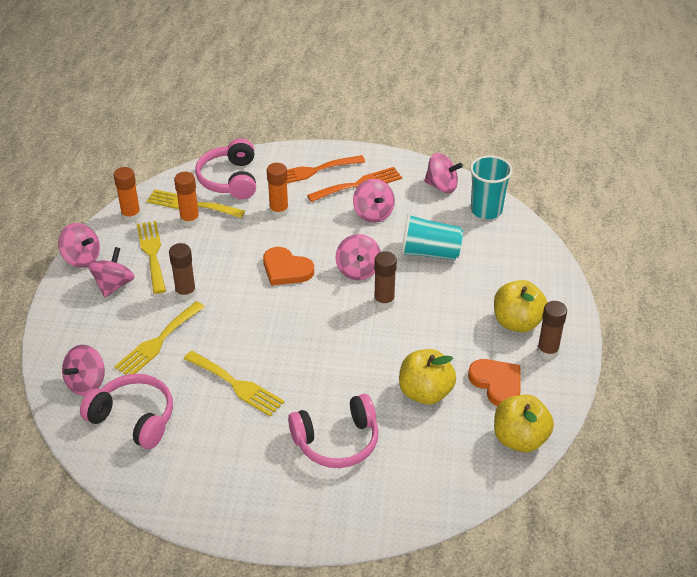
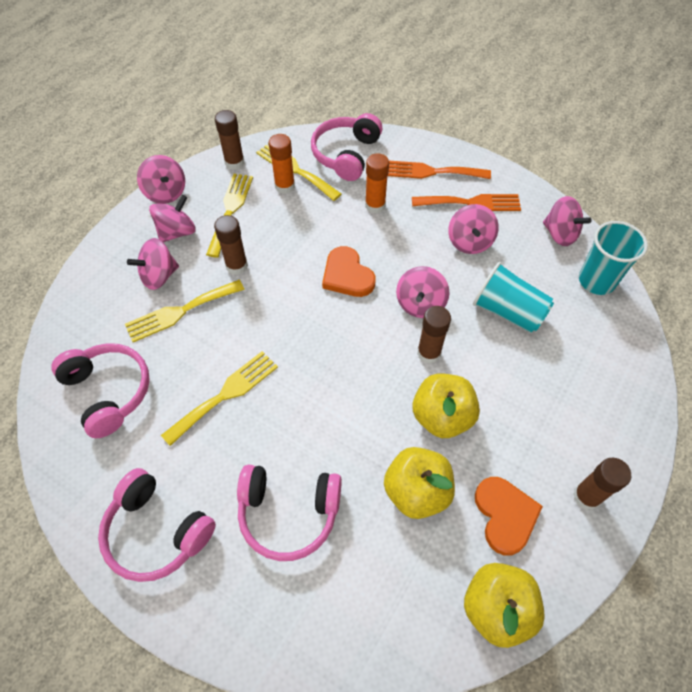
camera: 25 degrees right, 15 degrees up
(86, 383) = (91, 332): pink spinning top -> pink spinning top (159, 276)
(131, 215) = (234, 162): orange glue stick -> brown glue stick
(236, 385) = (225, 394): yellow fork -> yellow fork turned 105 degrees counterclockwise
(240, 492) = (157, 532): none -> pink headphones
(517, 322) = (567, 441): yellow apple -> yellow apple (442, 416)

